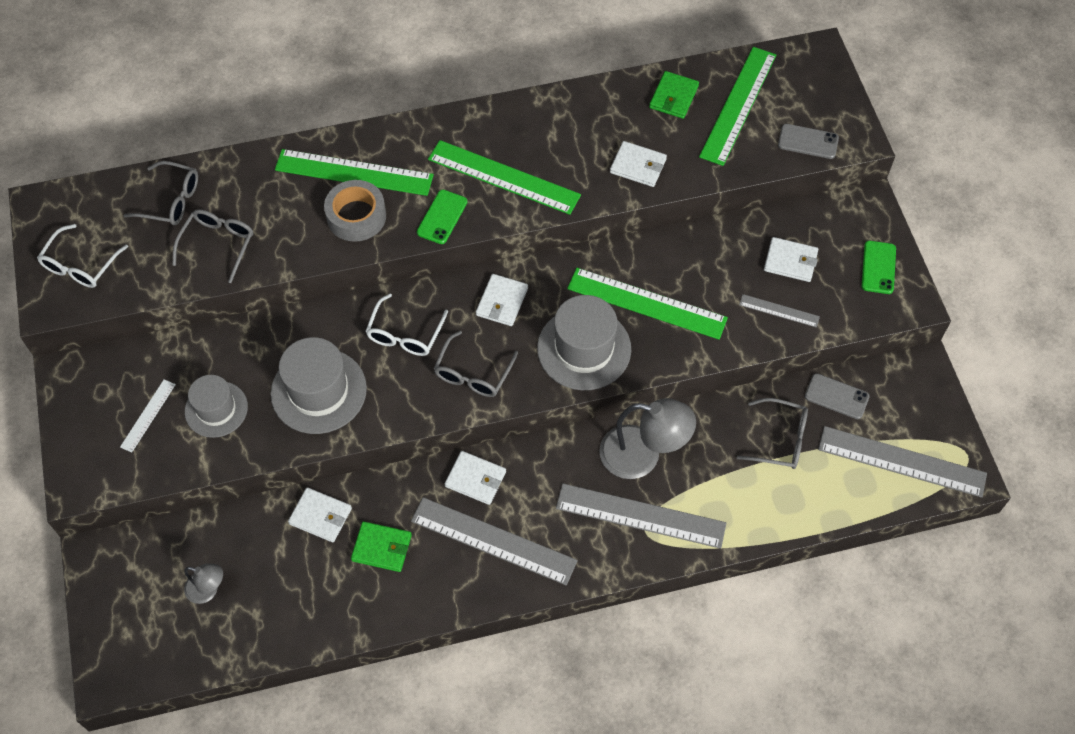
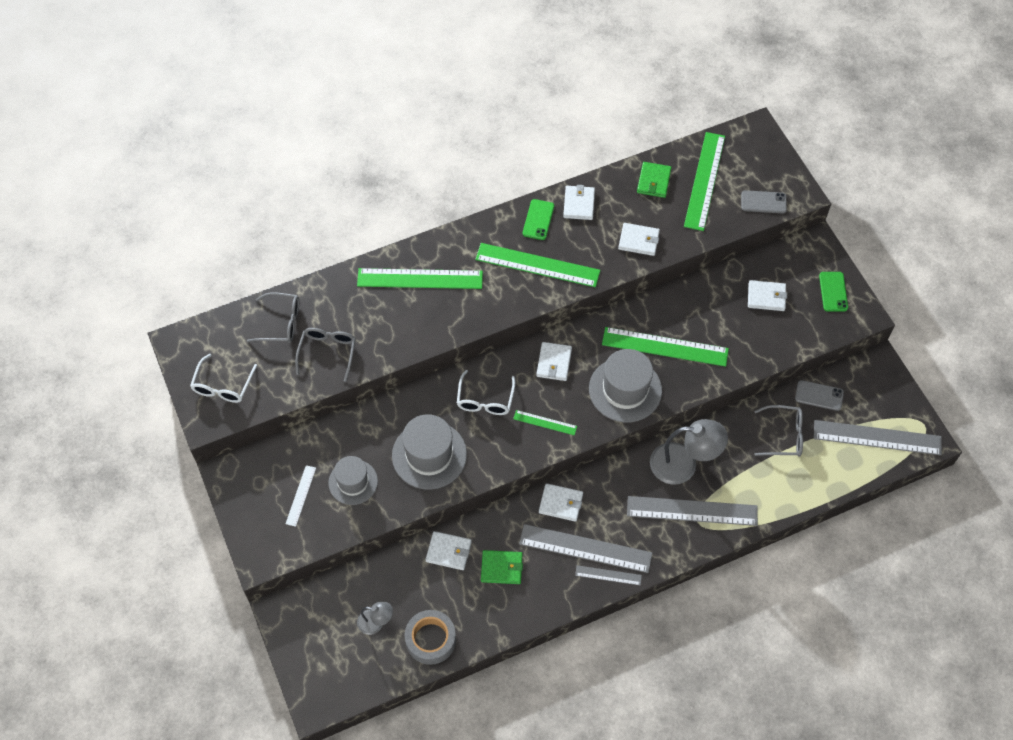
camera: 10 degrees left, 0 degrees up
(356, 216) = (430, 313): grey tape -> grey tape (430, 639)
(442, 217) = (497, 304): green phone -> green phone (538, 220)
(473, 373) = (545, 422): grey glasses -> green ruler
(573, 111) = (579, 204): none -> white wallet
(779, 311) = (766, 337): grey ruler -> grey ruler (608, 575)

